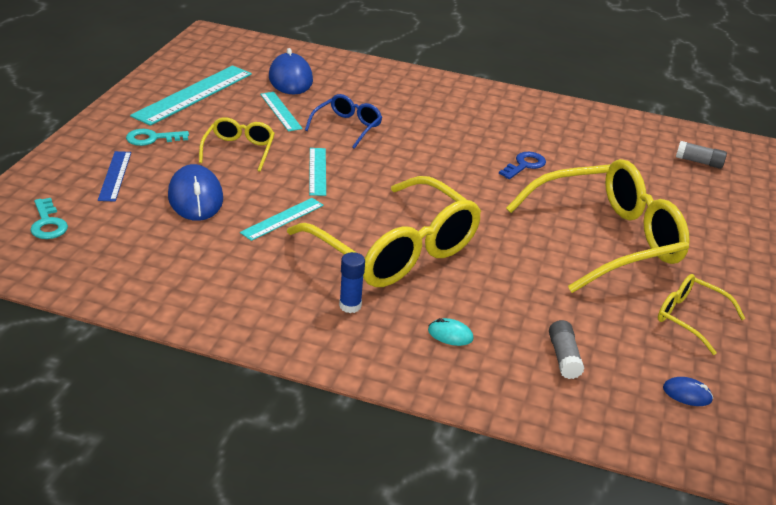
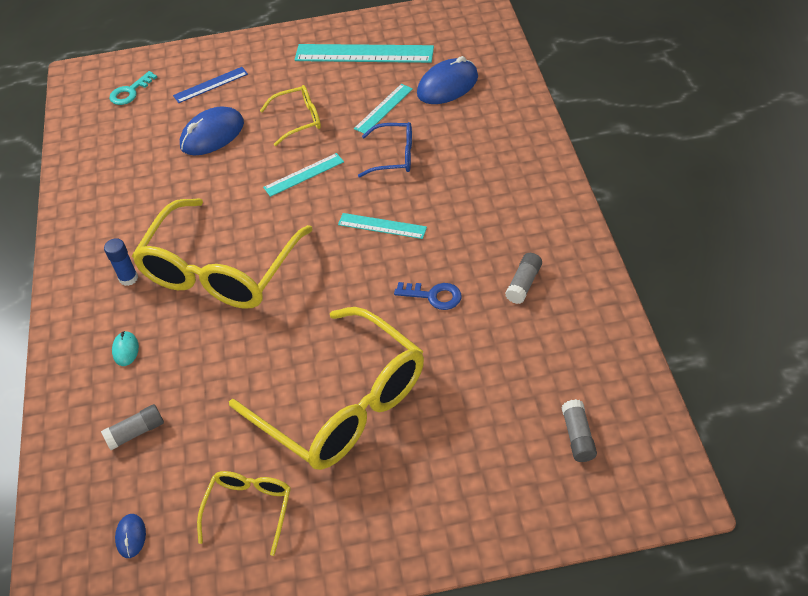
camera: 70 degrees right, 15 degrees up
(152, 138) = (276, 72): turquoise key -> none
(282, 219) = (218, 190): turquoise ruler -> turquoise ruler (382, 226)
(544, 129) = (523, 284): none -> grey glue stick

